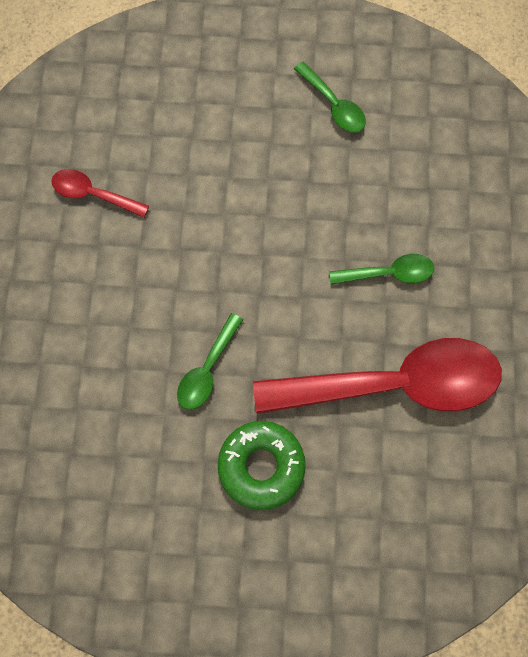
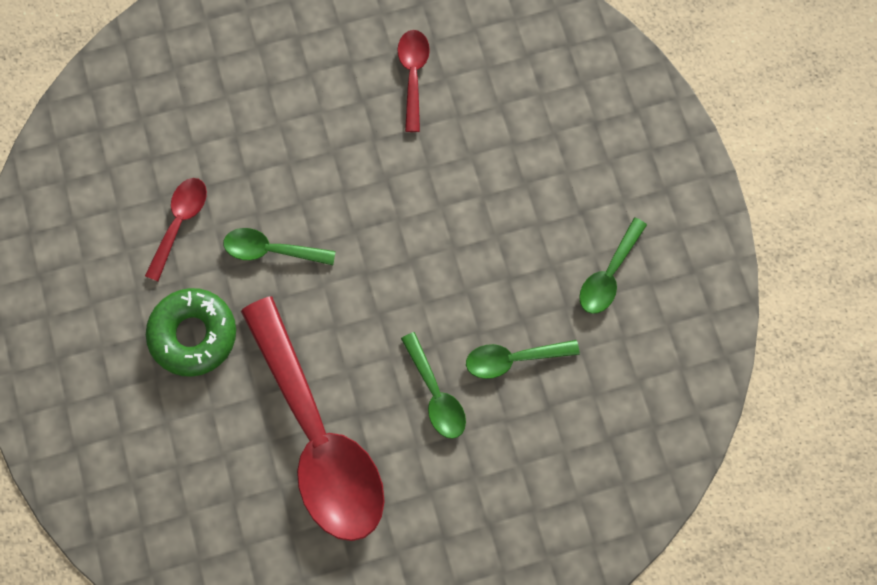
camera: 70 degrees right, 0 degrees up
(148, 445) = (180, 222): none -> red spoon
(379, 202) = (513, 359): none -> green spoon

